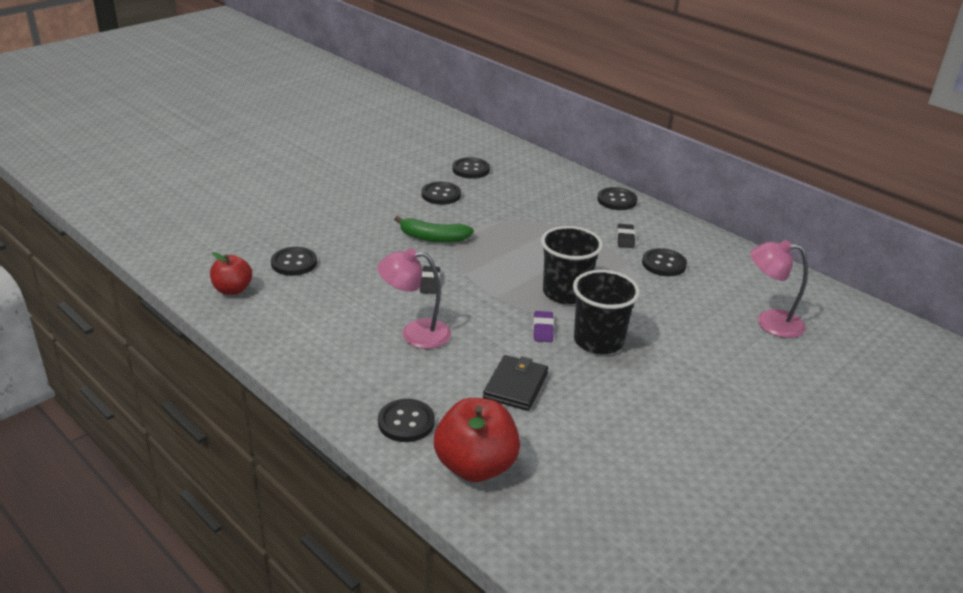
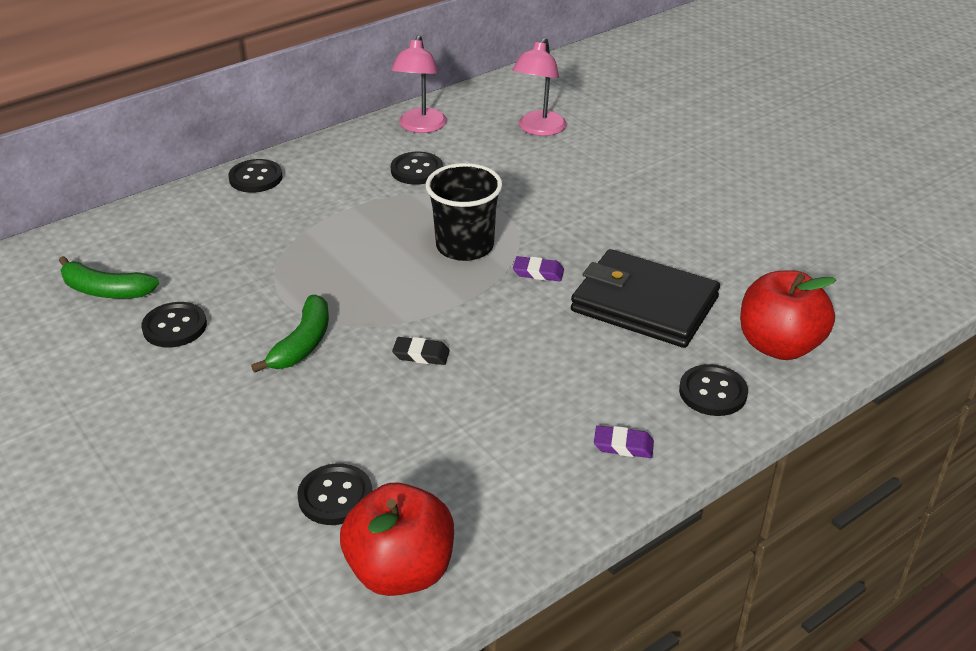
camera: 80 degrees left, 5 degrees up
(232, 290) = (401, 571): red apple -> red apple, size x1.64
(341, 374) = (623, 445): none -> purple eraser
(415, 333) = (538, 375): pink lamp -> pink lamp (420, 127)
(471, 169) = (106, 290): black button -> green banana
(516, 386) = (644, 304): black wallet -> black wallet, size x1.68
(598, 341) = (564, 237): black cup -> none
(625, 238) = (352, 186): black eraser -> none

